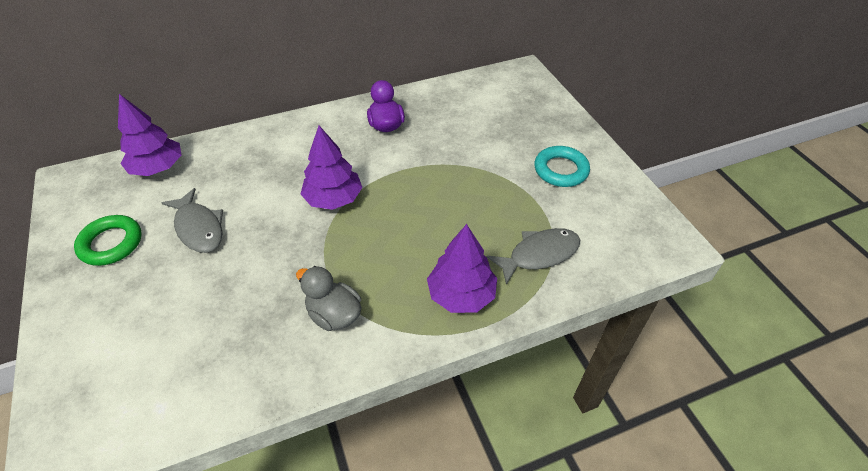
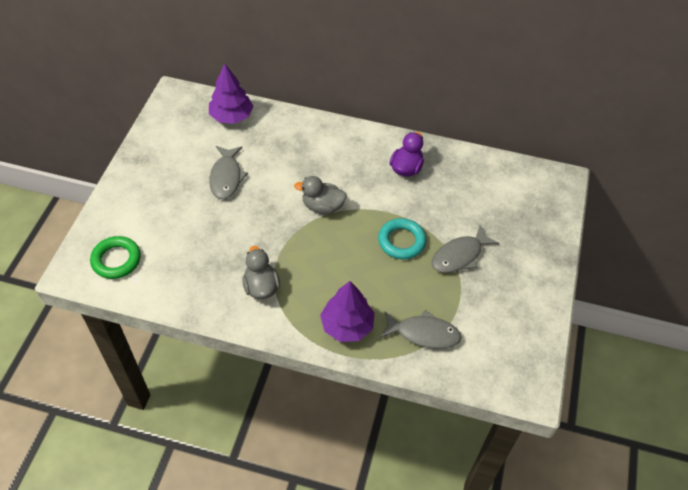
camera: 35 degrees right, 5 degrees up
(111, 243) = (172, 158): green ring -> green ring (116, 260)
(333, 199) = (322, 206): purple tree -> grey duck
(503, 170) = (459, 256): none -> grey fish
(561, 170) = (504, 283): turquoise ring -> turquoise ring (401, 241)

